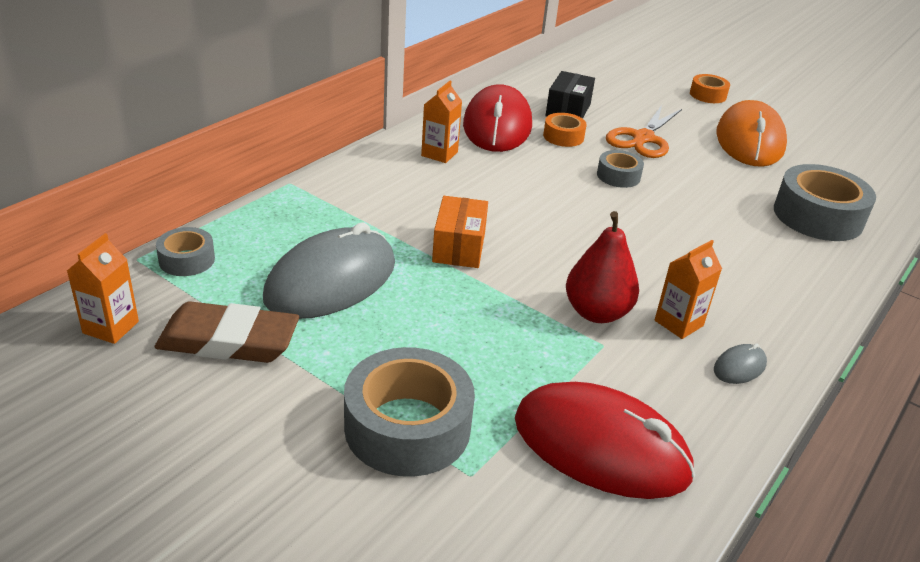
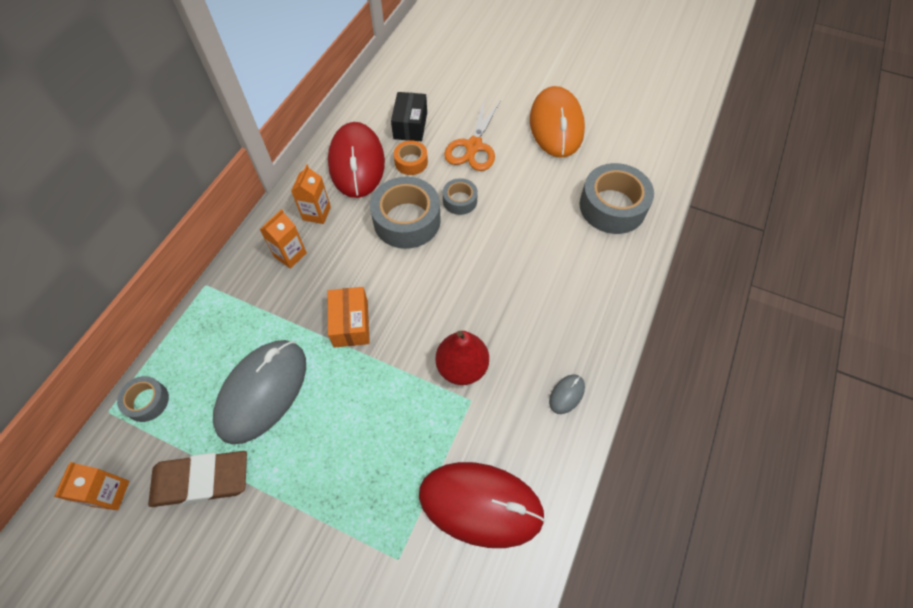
camera: 10 degrees left, 25 degrees up
(407, 427) = (347, 527): grey tape -> grey tape (407, 220)
(678, 323) = (521, 361): orange carton -> orange carton (290, 255)
(708, 95) = (519, 72): orange tape -> none

